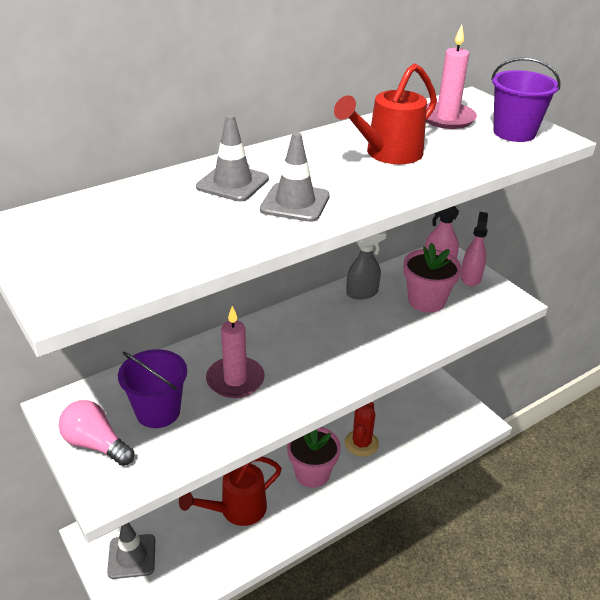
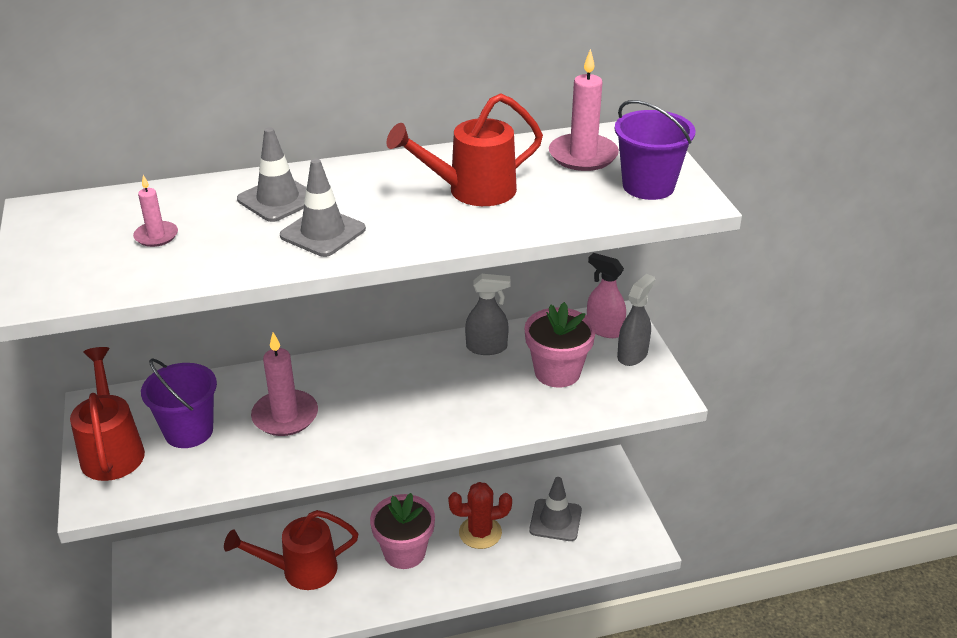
camera: 20 degrees right, 0 degrees up
(96, 444) = (112, 450): pink light bulb -> red watering can
(132, 556) = (170, 589): grey traffic cone -> grey traffic cone (555, 520)
(145, 229) = (156, 236): none -> pink candle
(361, 443) = (480, 533): red cactus -> red cactus turned 45 degrees clockwise
(470, 278) = (632, 355): pink spray bottle -> grey spray bottle

